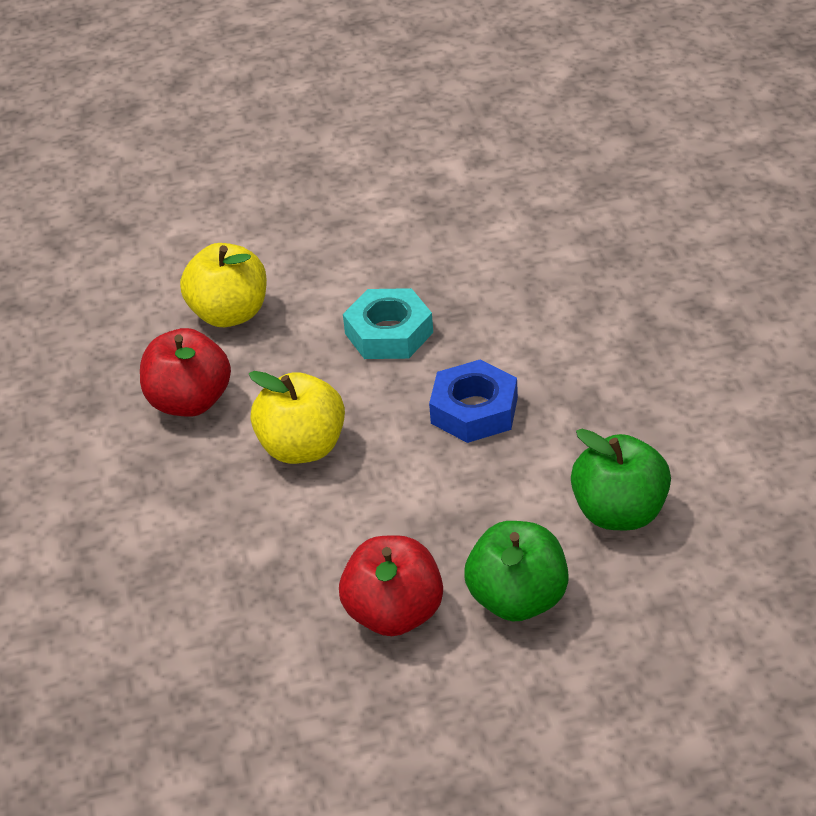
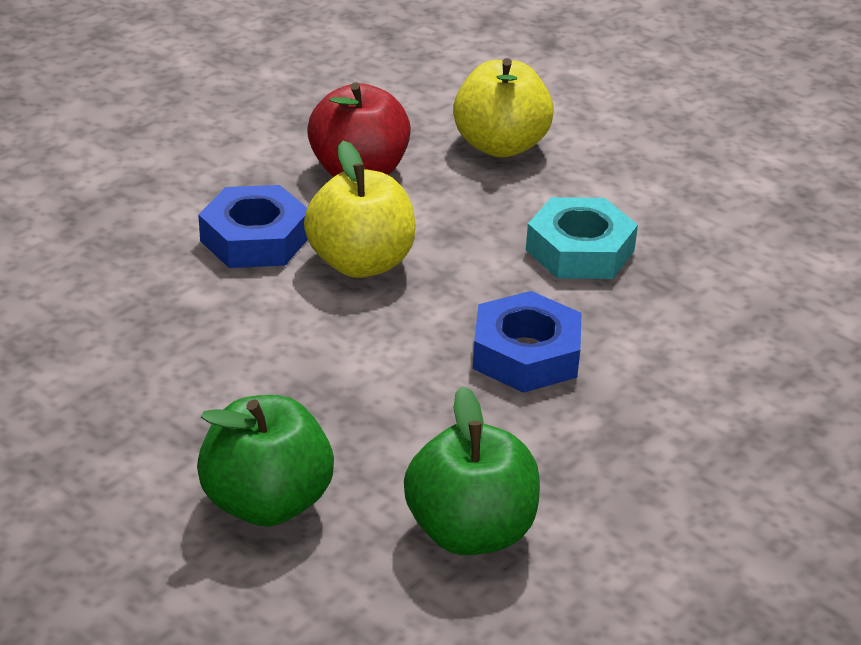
camera: 50 degrees right, 5 degrees down
(220, 493) = (255, 239): none -> blue nut
(394, 615) = (177, 418): red apple -> none

